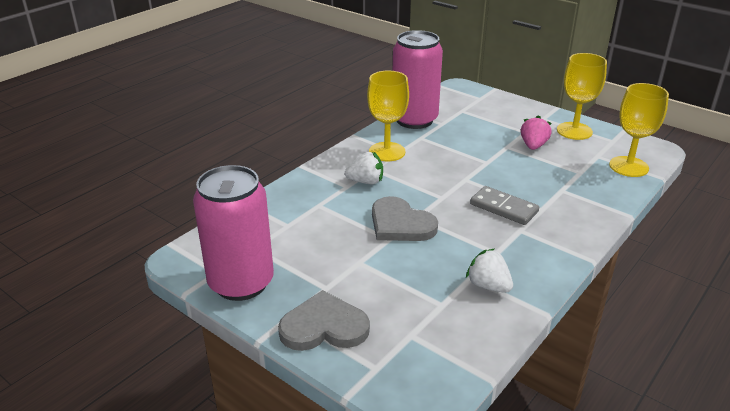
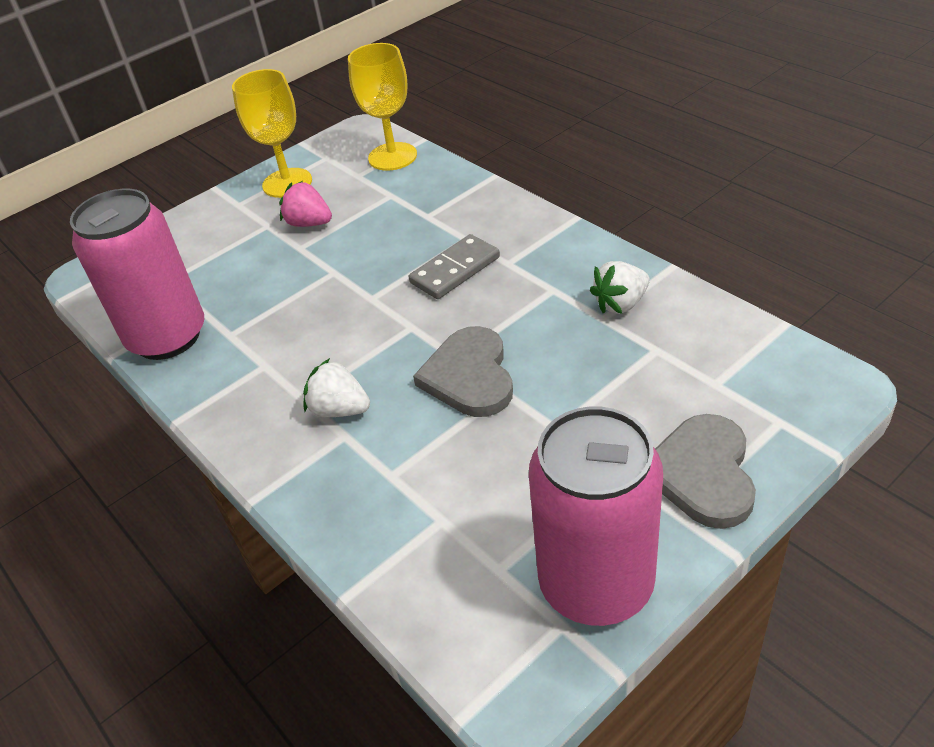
camera: 75 degrees left, 10 degrees up
(366, 181) = (339, 410): white strawberry -> white strawberry turned 75 degrees counterclockwise
(387, 152) = (256, 378): yellow goblet -> none
(400, 224) = (469, 376): grey heart -> grey heart turned 120 degrees clockwise

